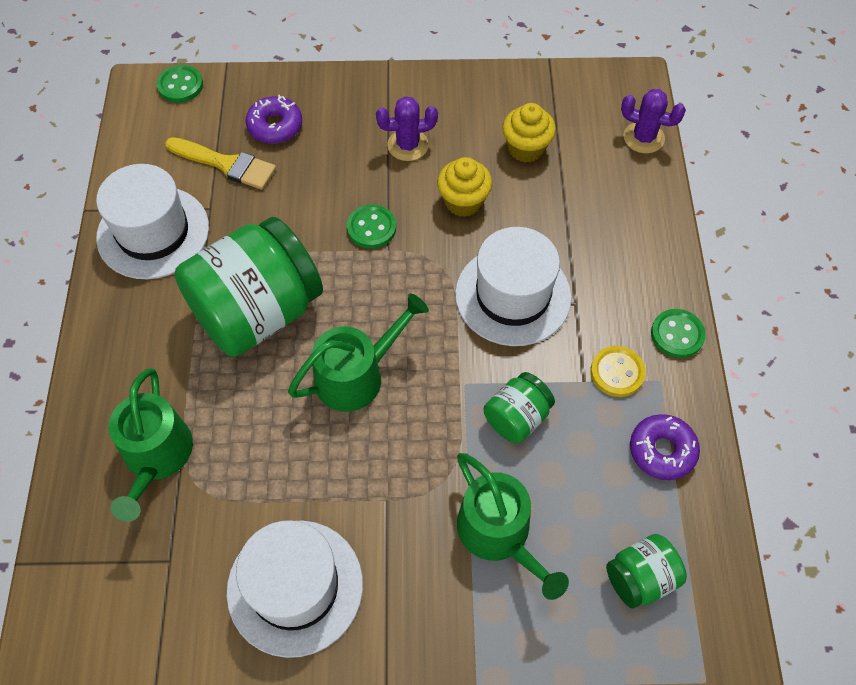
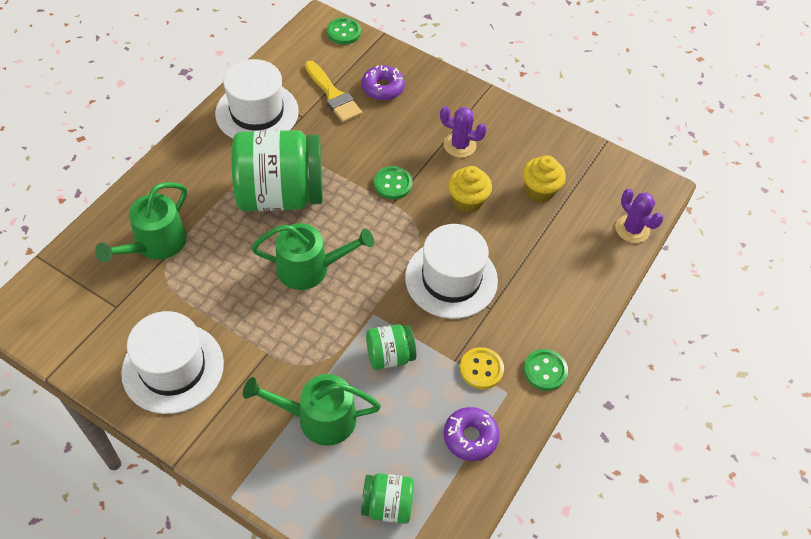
camera: 30 degrees right, 5 degrees down
(499, 534) = (319, 418): green watering can -> green watering can turned 90 degrees clockwise

